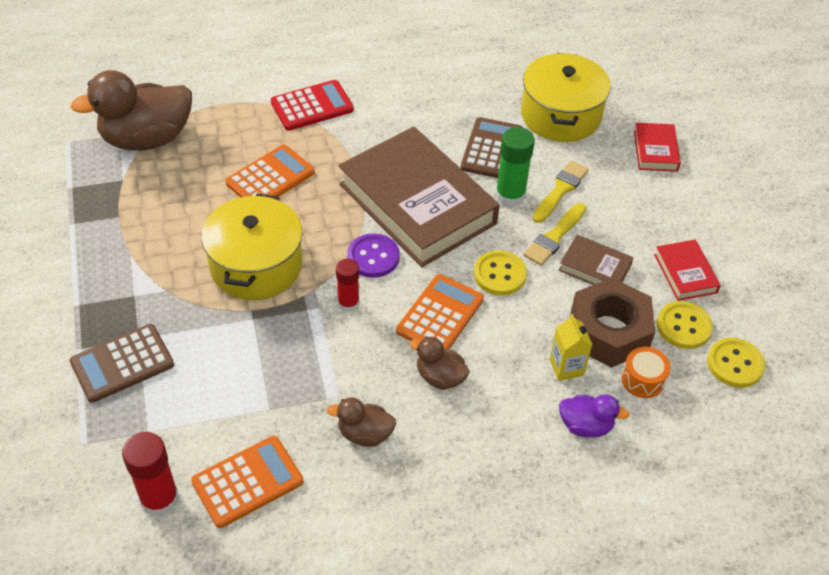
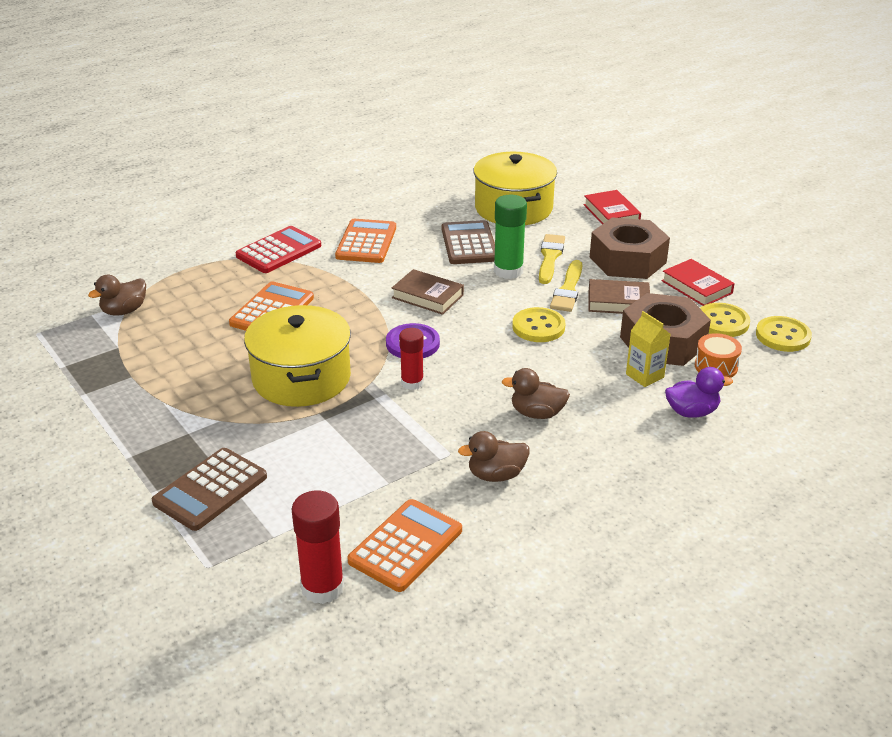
camera: 20 degrees left, 15 degrees down
(147, 139) = (124, 311): brown duck -> brown duck, size x0.49
(417, 204) = (427, 296): brown book -> brown book, size x0.43
(440, 315) = (505, 369): orange calculator -> orange calculator (366, 242)
(636, 217) = (627, 260): none -> brown nut

